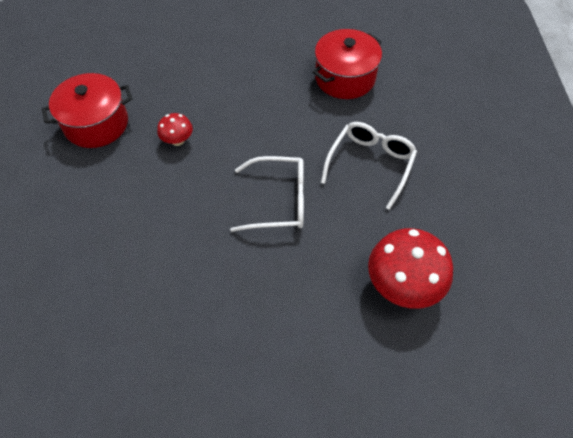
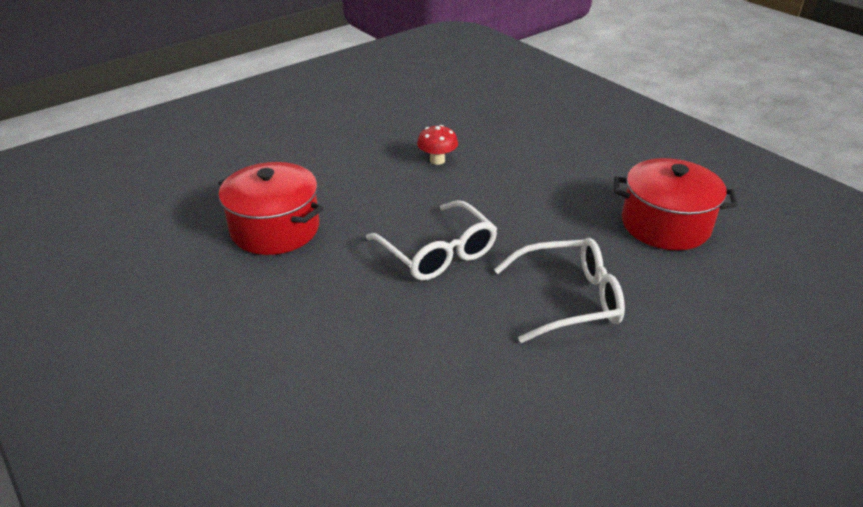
camera: 55 degrees right, 20 degrees down
(96, 124) = (403, 114): red pot -> red pot (275, 229)
(402, 285) = (422, 405): red mushroom -> none

